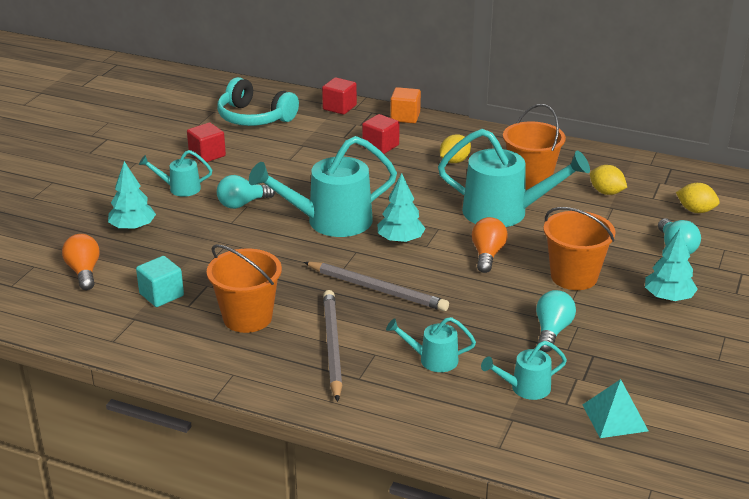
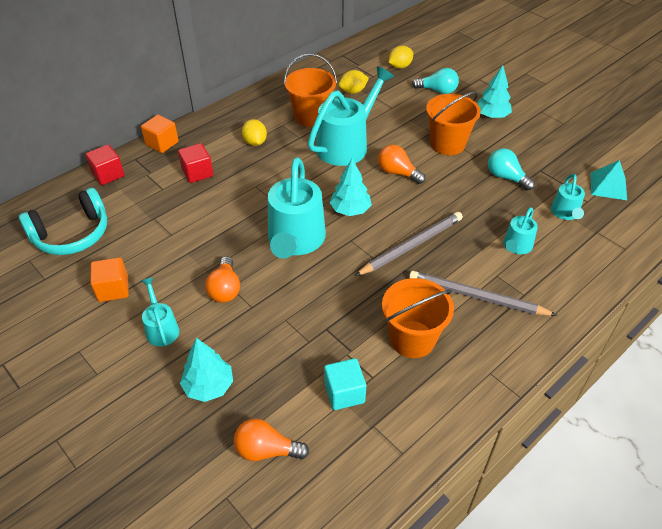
camera: 65 degrees left, 15 degrees up
(180, 188) = (161, 328): turquoise watering can -> turquoise watering can turned 135 degrees clockwise
(207, 155) = (113, 289): red cube -> orange cube
(243, 204) = (225, 289): turquoise light bulb -> orange light bulb

